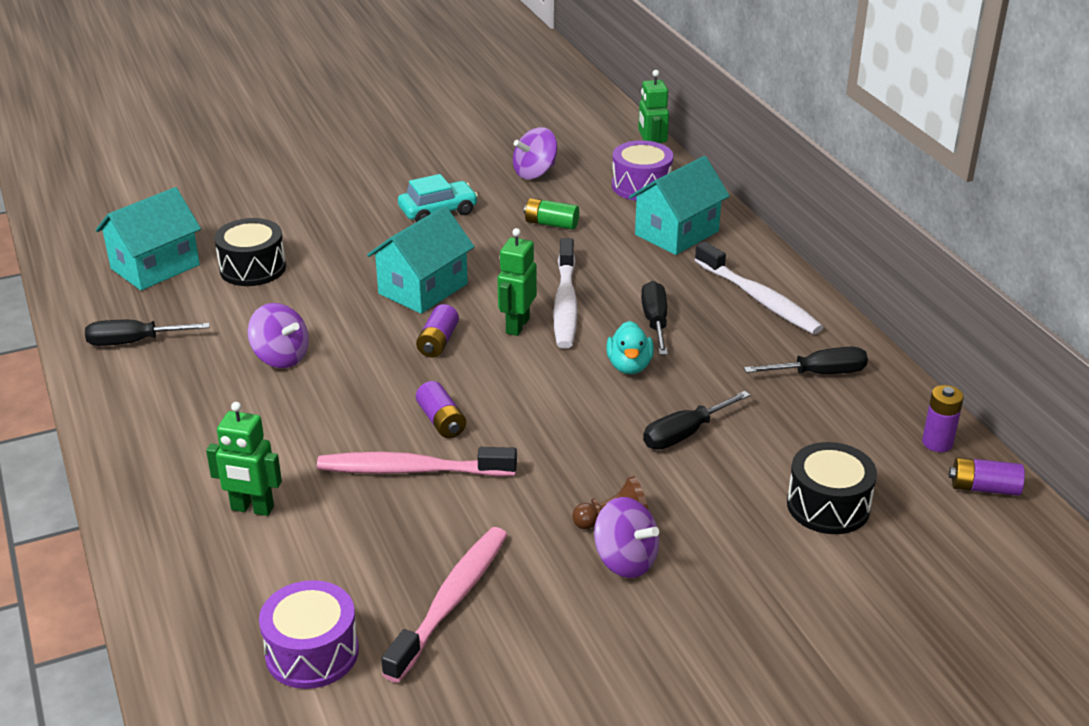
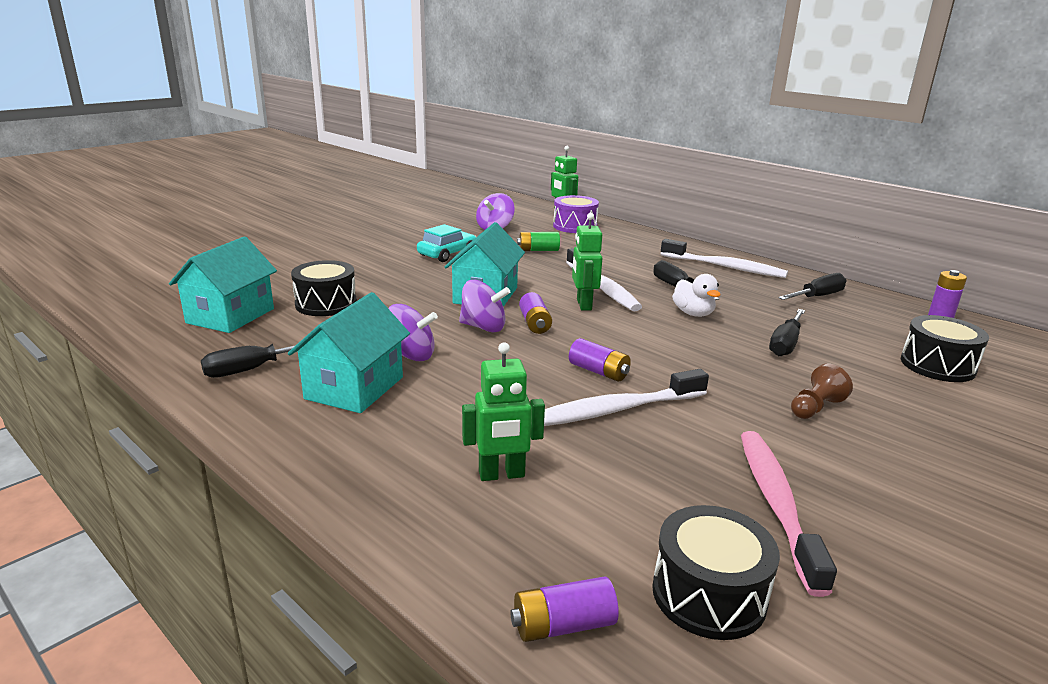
camera: 25 degrees left, 10 degrees down
(312, 653) = (709, 594): purple drum -> black drum
(411, 470) = (615, 410): pink toothbrush -> white toothbrush
(625, 560) = (864, 433): purple spinning top -> purple spinning top (483, 327)
(629, 366) = (693, 313): turquoise duck -> white duck
(676, 233) = (628, 244): turquoise house -> turquoise house (354, 388)
(984, 488) = (1004, 336): purple battery -> purple battery (563, 625)

